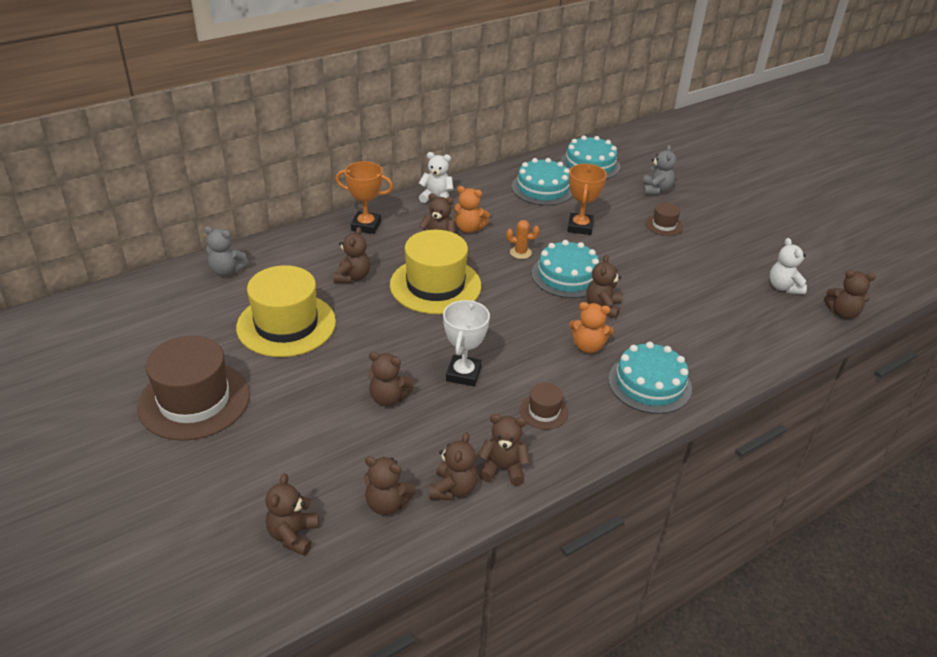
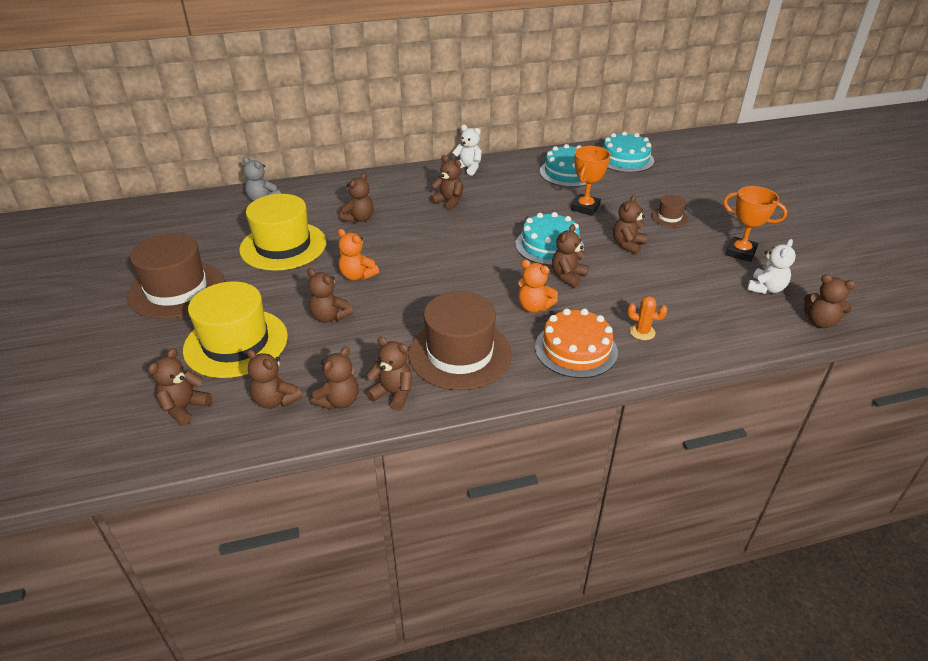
camera: 20 degrees right, 0 degrees up
(366, 226) = (394, 182): orange trophy -> orange trophy (740, 252)
(435, 285) = (425, 235): yellow hat -> yellow hat (236, 343)
(463, 374) = (406, 309): white trophy -> none
(469, 228) = (482, 195): orange teddy bear -> orange teddy bear (357, 276)
(520, 252) = (517, 221): orange cactus -> orange cactus (642, 332)
(544, 411) = (460, 353): brown hat -> brown hat, size x2.21
(640, 262) = (627, 245): none -> brown teddy bear
(649, 384) = (576, 349): turquoise cake -> orange cake
(656, 190) = (678, 187): grey teddy bear -> none
(783, 287) = (766, 288): white teddy bear -> white teddy bear turned 150 degrees counterclockwise

